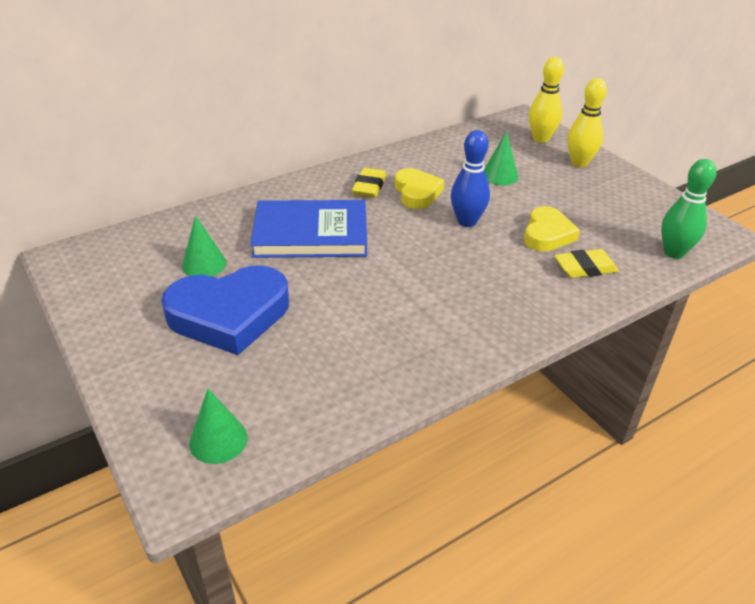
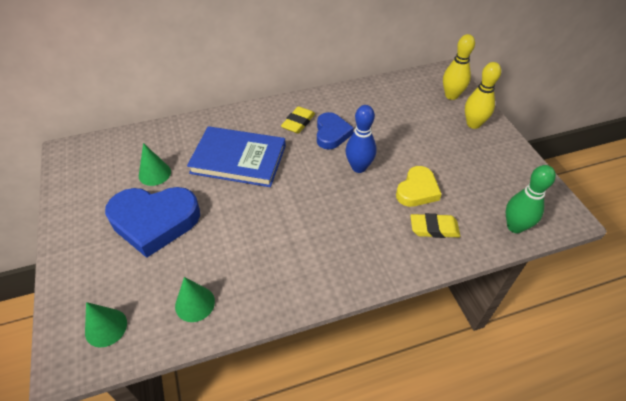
camera: 15 degrees right, 10 degrees up
(417, 192) = (331, 134): yellow heart -> blue heart
(499, 175) = (403, 127): green cone -> green cone (195, 303)

